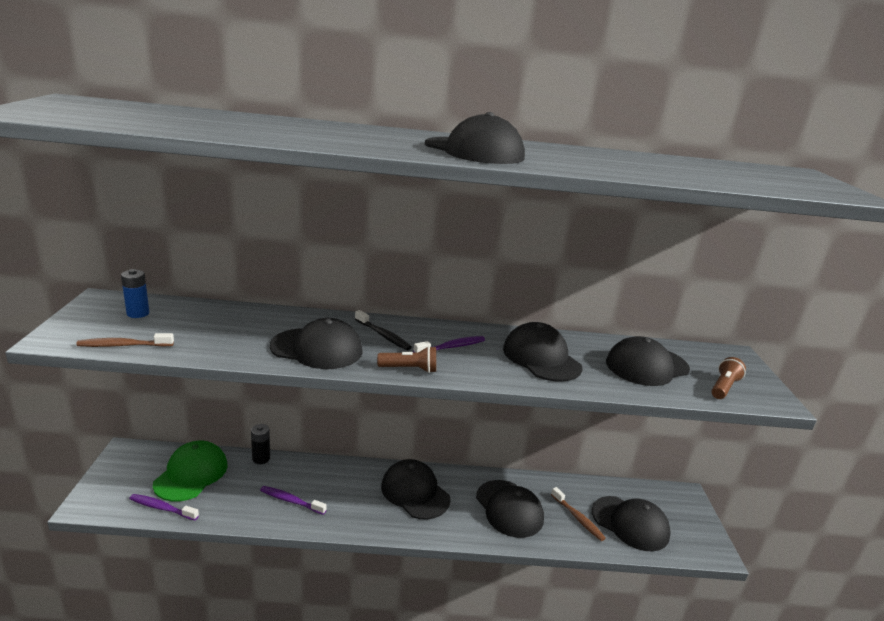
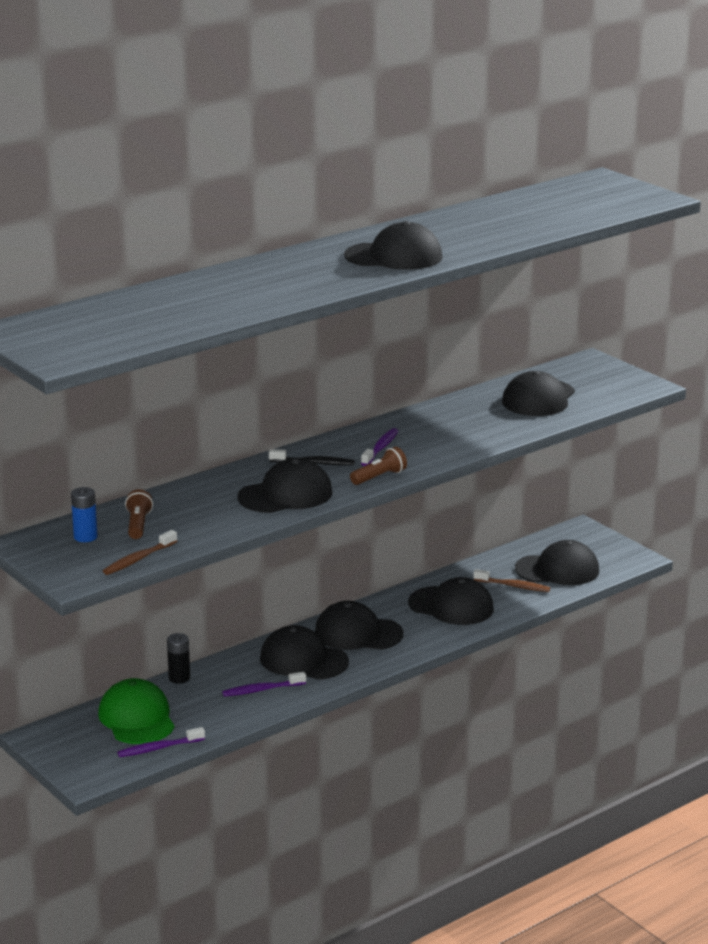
camera: 35 degrees left, 0 degrees up
(541, 358) = (457, 426): black cap -> black cap (303, 660)
(723, 387) = (607, 391): brown flashlight -> brown flashlight (138, 525)

